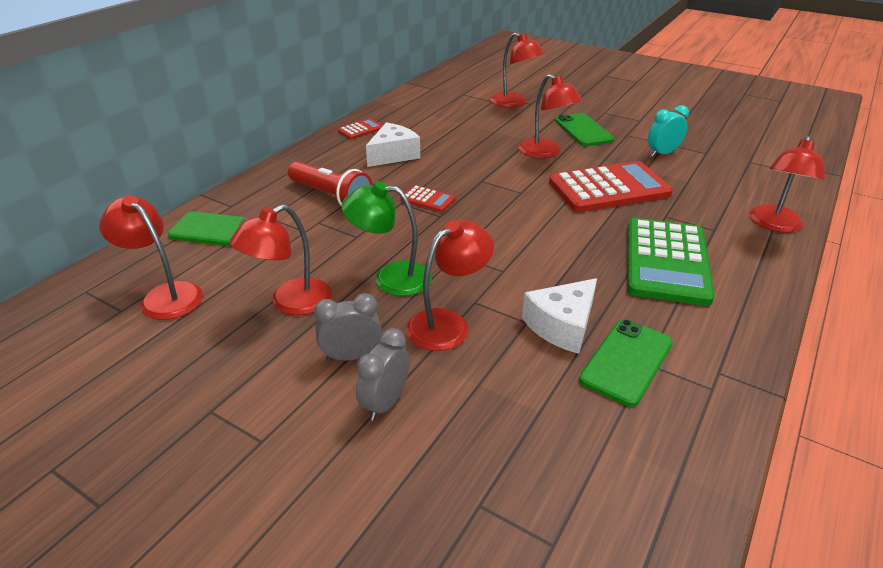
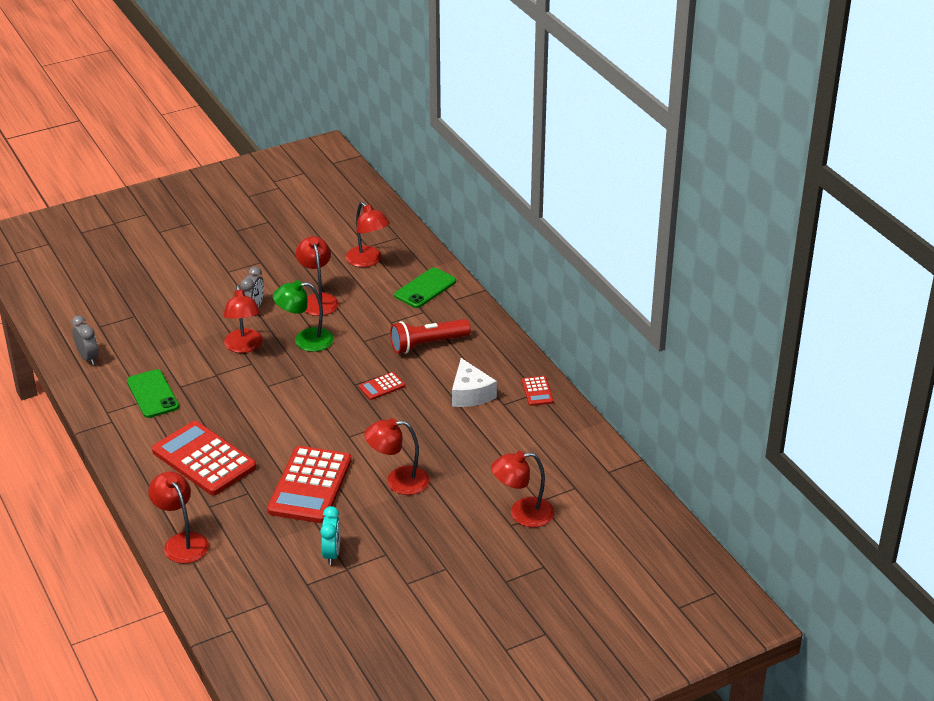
camera: 120 degrees right, 0 degrees up
(165, 295) = (368, 261): red lamp -> red lamp turned 75 degrees clockwise
(385, 402) = (212, 309): grey clock -> grey clock (88, 357)
(391, 277) = (305, 340): green lamp -> green lamp turned 135 degrees counterclockwise
(562, 325) = (199, 385): white cheese -> none
(583, 130) = (419, 529): green phone -> none
(666, 261) = (204, 459): green calculator -> red calculator

